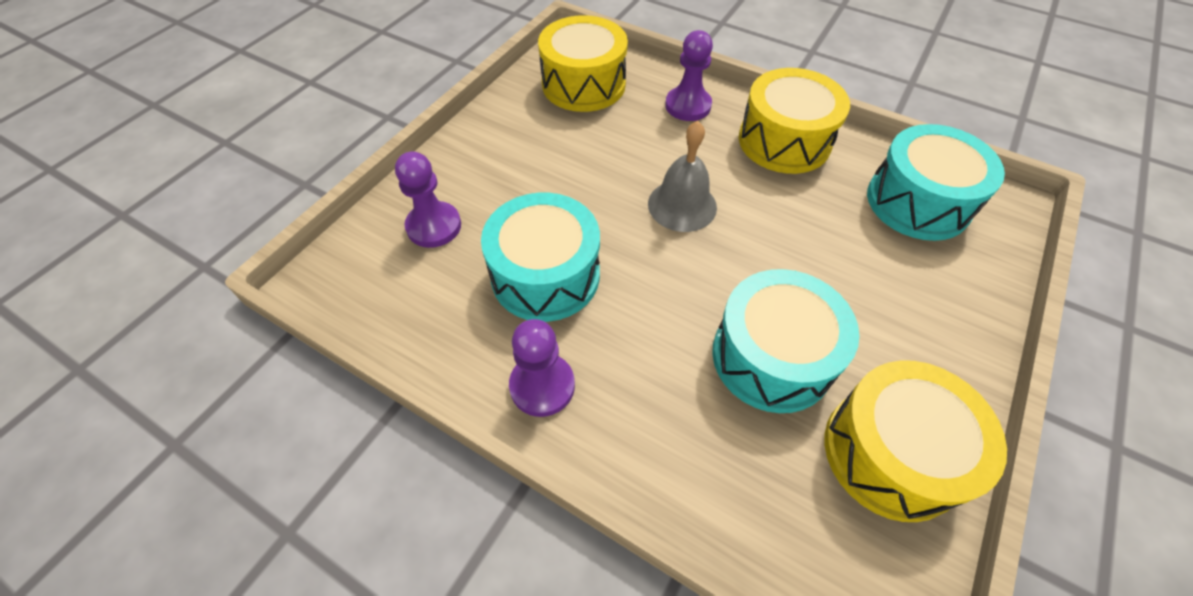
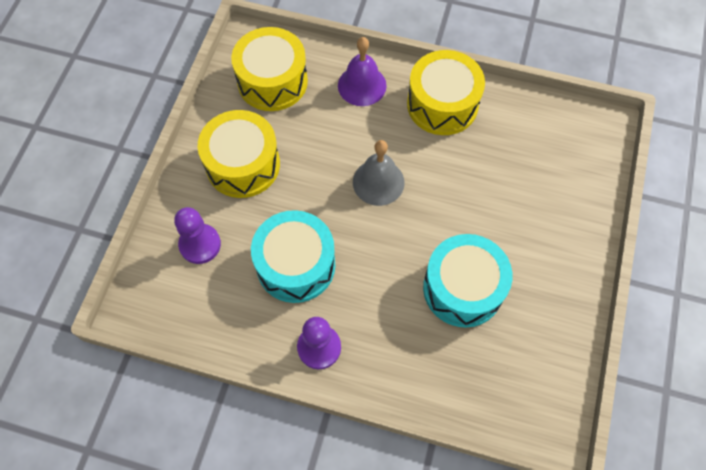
camera: 15 degrees left, 10 degrees up
(688, 106) = (362, 85): purple pawn -> purple bell
(891, 453) = (544, 335): yellow drum -> yellow drum (243, 164)
(917, 202) = (545, 139): turquoise drum -> none

